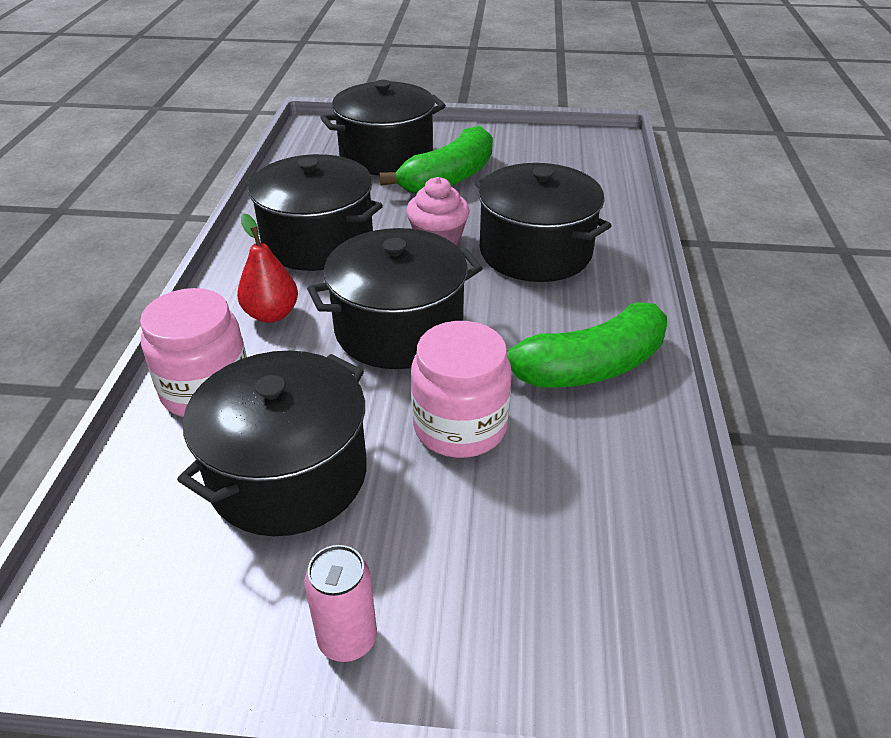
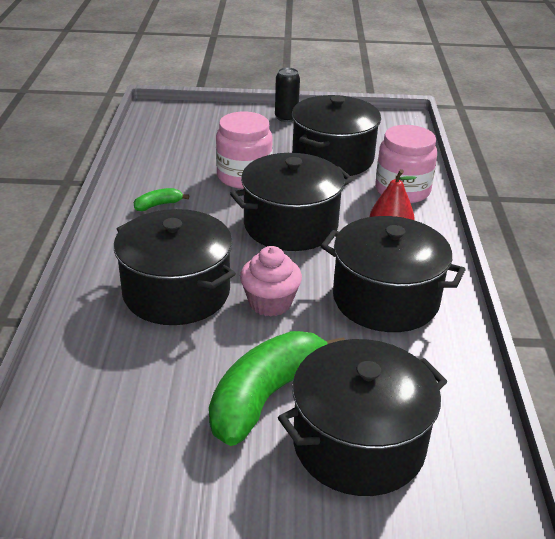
camera: 175 degrees right, 5 degrees down
(347, 639) = (286, 118): pink can -> black can
(588, 367) = (158, 205): green banana -> green banana, size x0.43

